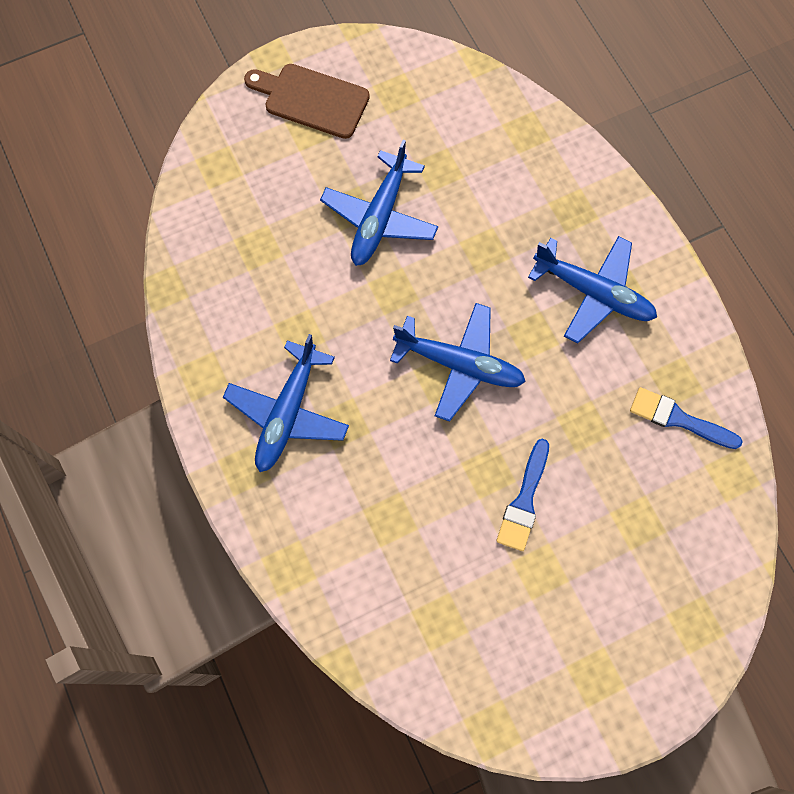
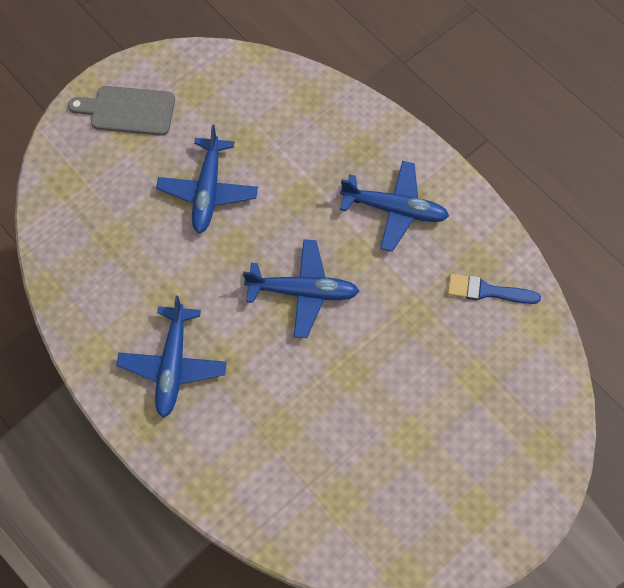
camera: 15 degrees left, 5 degrees down
(311, 100) = (128, 111): brown cutting board -> grey cutting board
(524, 500) = (383, 386): blue brush -> none

